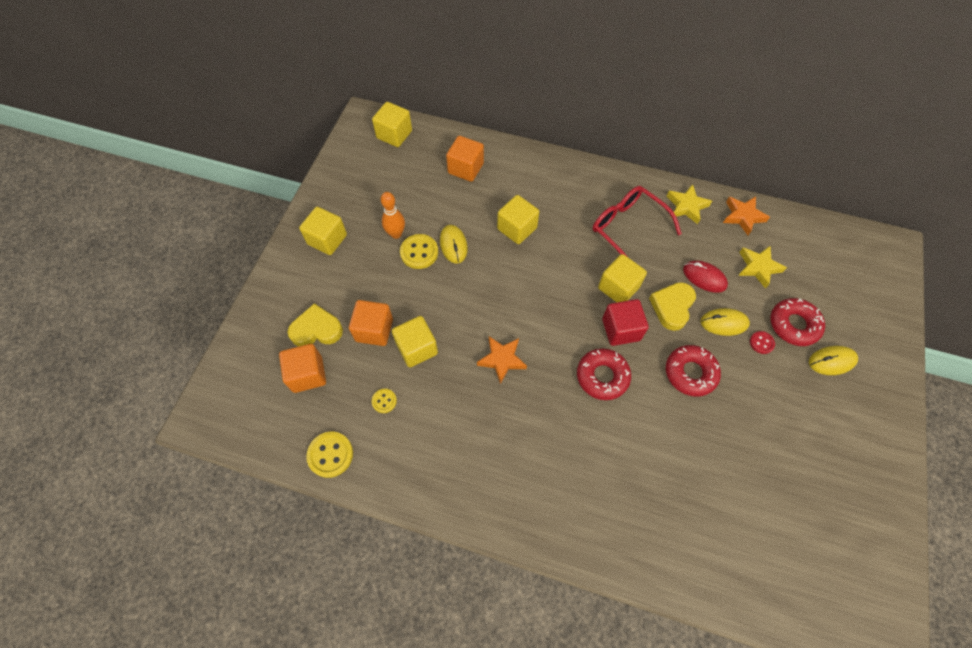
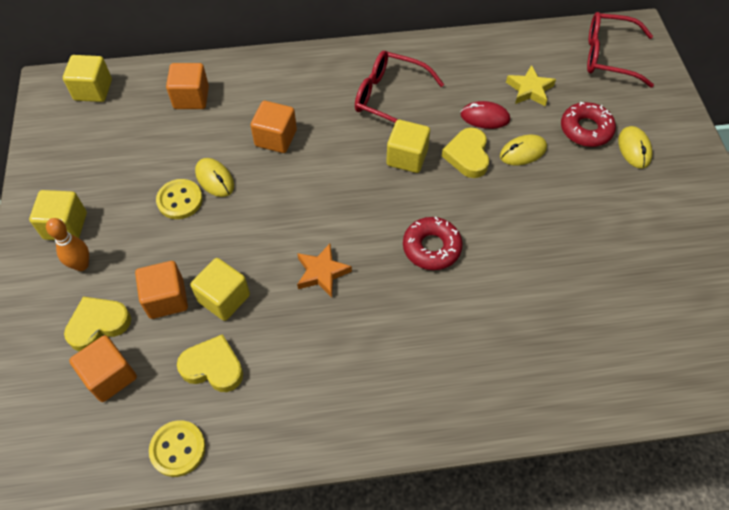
camera: 25 degrees left, 5 degrees down
(384, 401) = (213, 367): yellow button -> yellow heart
(396, 234) = (144, 191): orange bowling pin -> orange bowling pin (81, 265)
(517, 228) = (276, 138): yellow cube -> orange cube
(621, 329) = (428, 196): red cube -> none
(686, 206) = (436, 57): yellow star -> none
(690, 373) = (514, 210): red donut -> none
(743, 216) = (493, 48): orange star -> none
(761, 343) = (565, 157): red button -> none
(831, 361) = (634, 149): yellow mouse -> yellow mouse turned 60 degrees counterclockwise
(850, 263) = (608, 56): none -> red glasses

